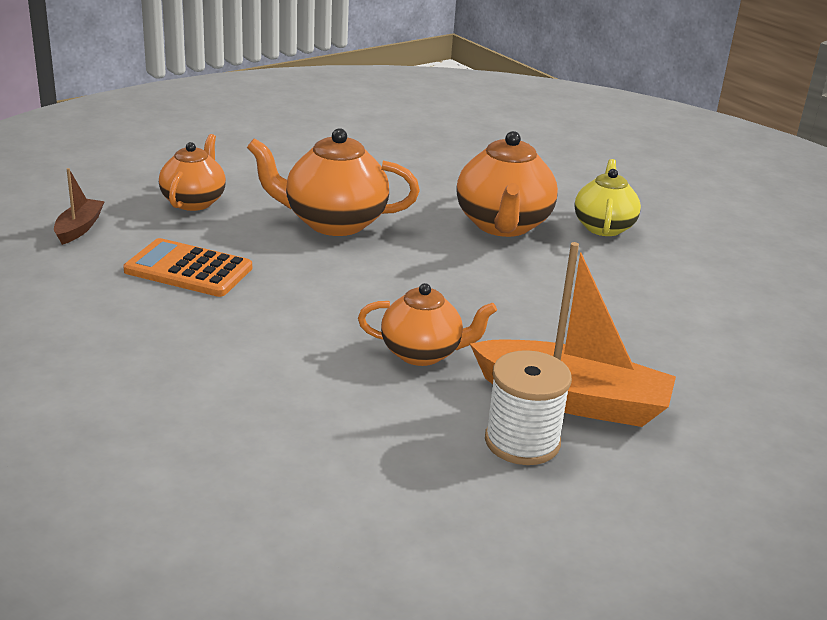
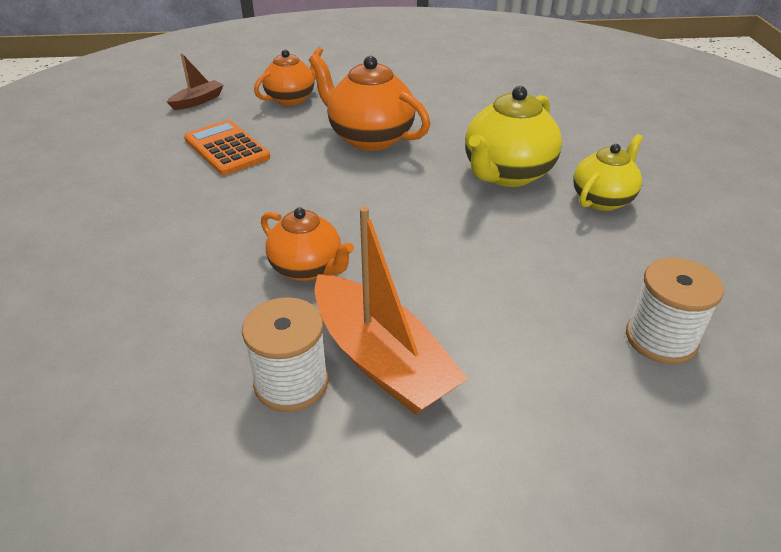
camera: 35 degrees right, 10 degrees up
(503, 225) = (507, 174): orange teapot -> yellow teapot
(748, 317) = (661, 339): none -> white spool

